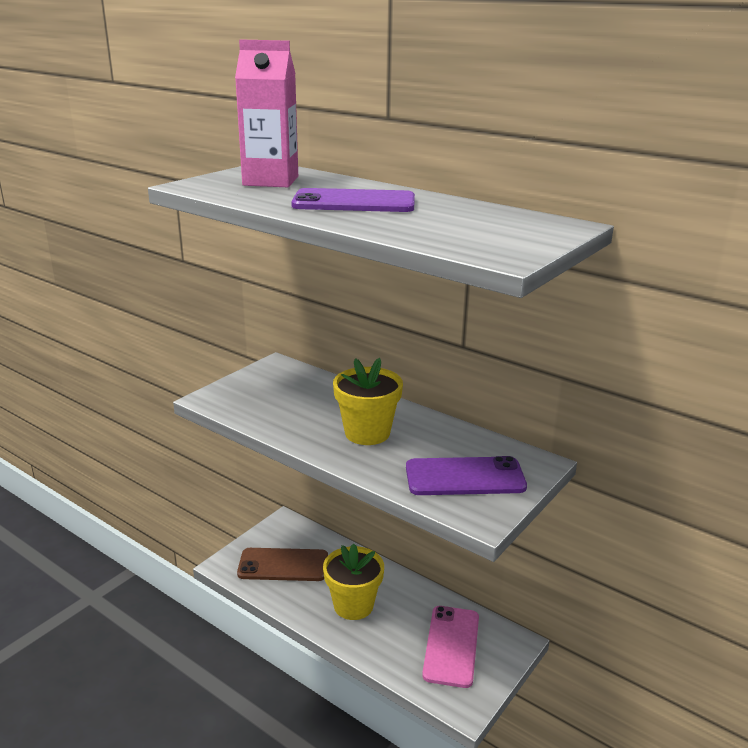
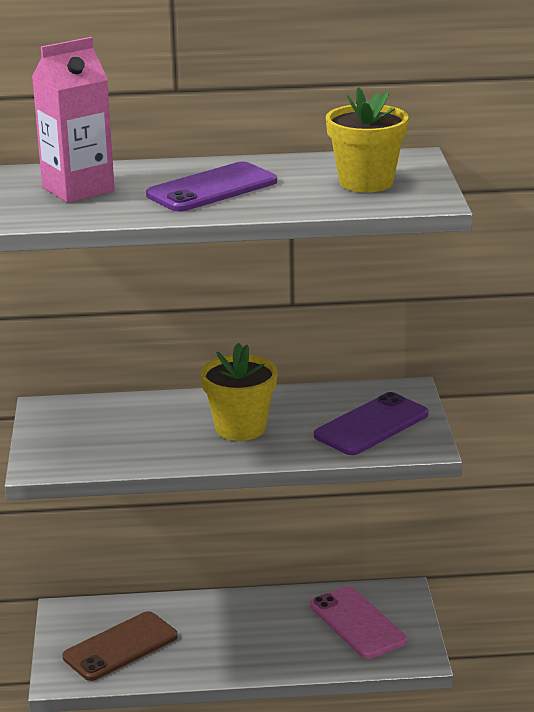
camera: 40 degrees left, 0 degrees up
(353, 605) = (234, 641): yellow flower pot -> yellow flower pot (366, 182)

